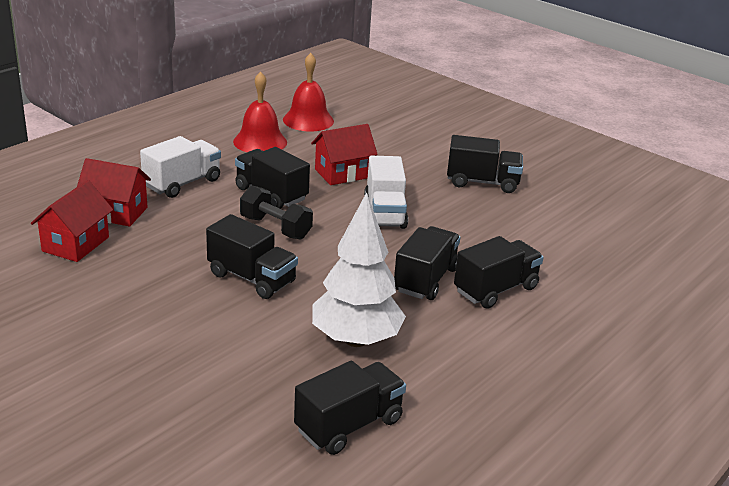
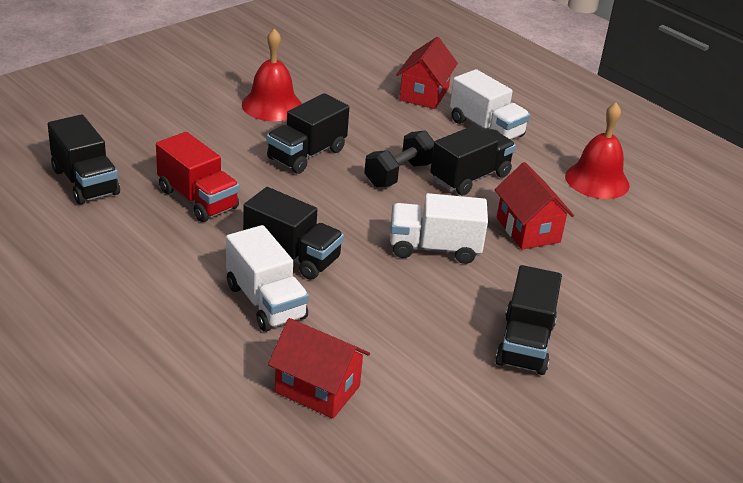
camera: 95 degrees right, 5 degrees up
(76, 244) = (369, 76): red house -> red house (317, 389)
(308, 120) = (672, 220): red bell -> red bell (272, 105)
(356, 340) = (198, 199): white tree -> red truck
(495, 289) = (266, 302): black truck -> white truck

